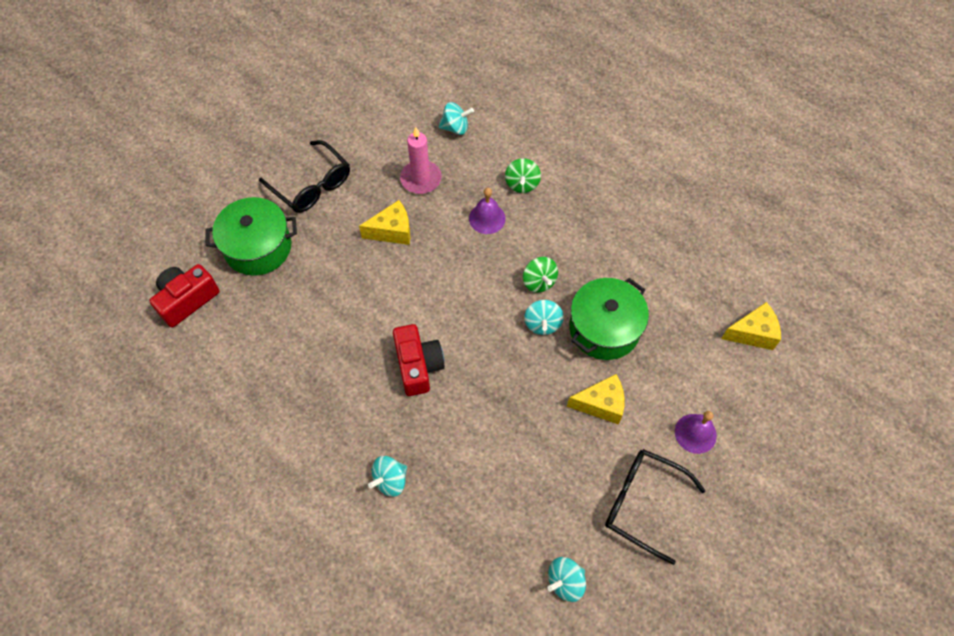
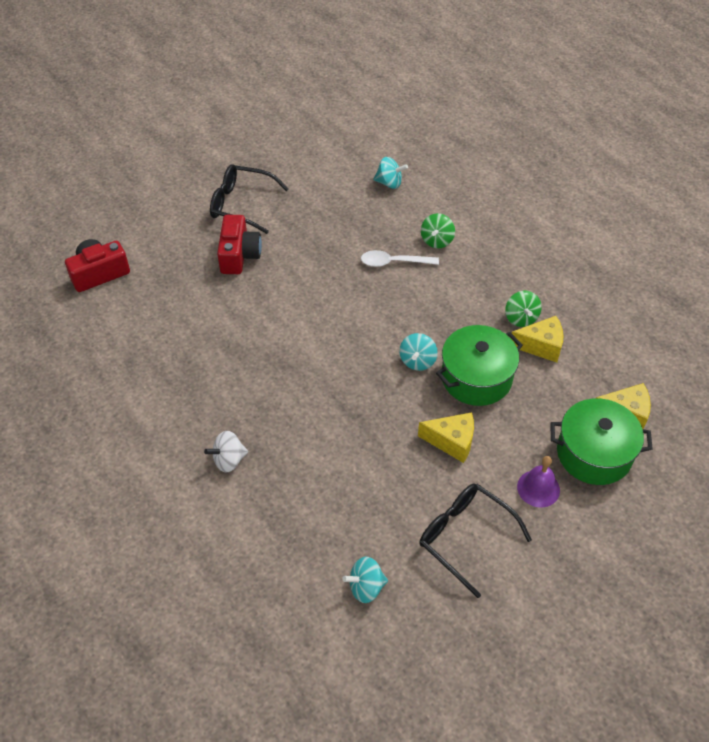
camera: 15 degrees right, 10 degrees down
(258, 247) = (176, 244): green pot -> green pot (594, 453)
(312, 185) = (241, 204): black glasses -> black glasses turned 135 degrees clockwise
(390, 480) = (229, 460): turquoise spinning top -> white spinning top
(392, 231) = (302, 255): yellow cheese -> yellow cheese (541, 346)
(418, 366) = (287, 371): red camera -> red camera (239, 255)
(421, 179) = (343, 218): pink candle -> none
(487, 218) = (394, 262): purple bell -> white spoon
(539, 282) = (426, 325): green spinning top -> green spinning top (521, 318)

